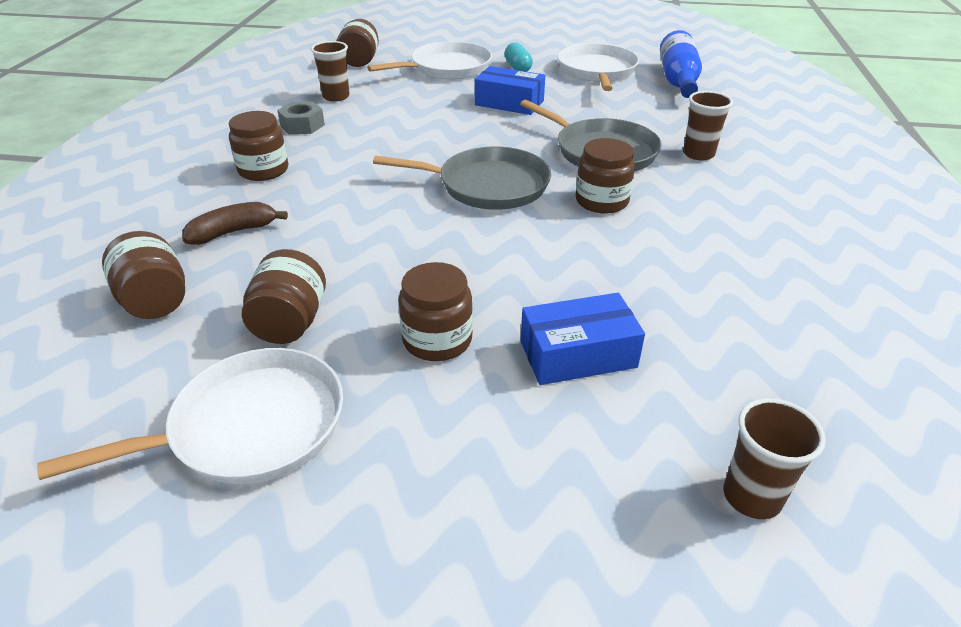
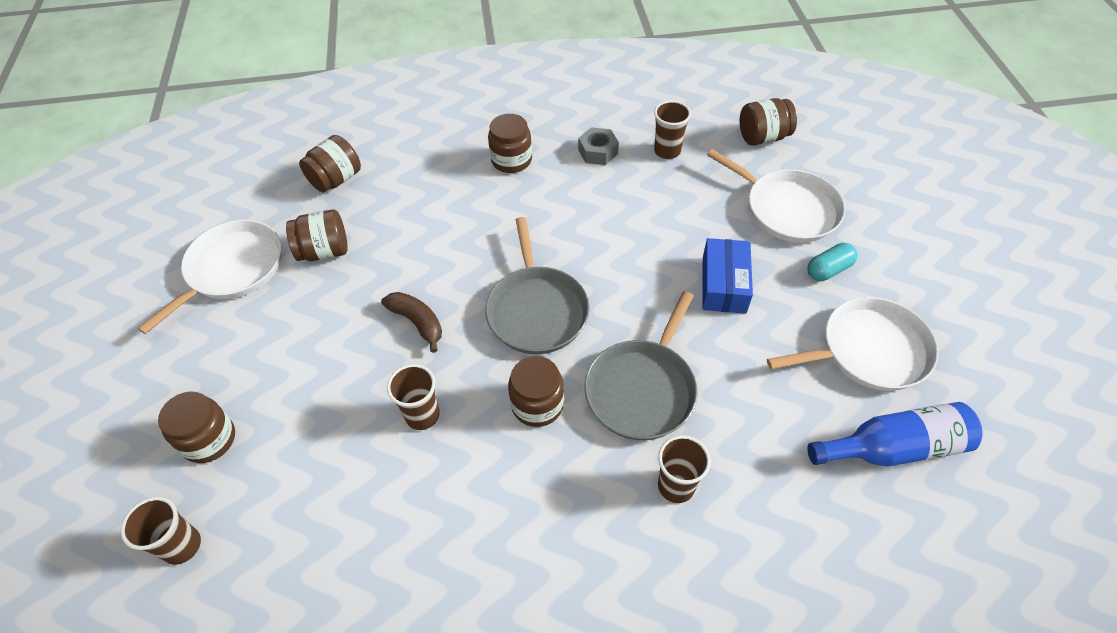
camera: 75 degrees right, 15 degrees up
(233, 232) = (420, 181): brown banana -> brown banana (417, 322)
(249, 427) = (232, 269): white pan -> white pan turned 105 degrees counterclockwise
(437, 340) = (317, 334): brown jar -> brown jar (209, 439)
(578, 354) = (311, 422): blue box -> none
(594, 269) = (422, 415): none -> brown cup

